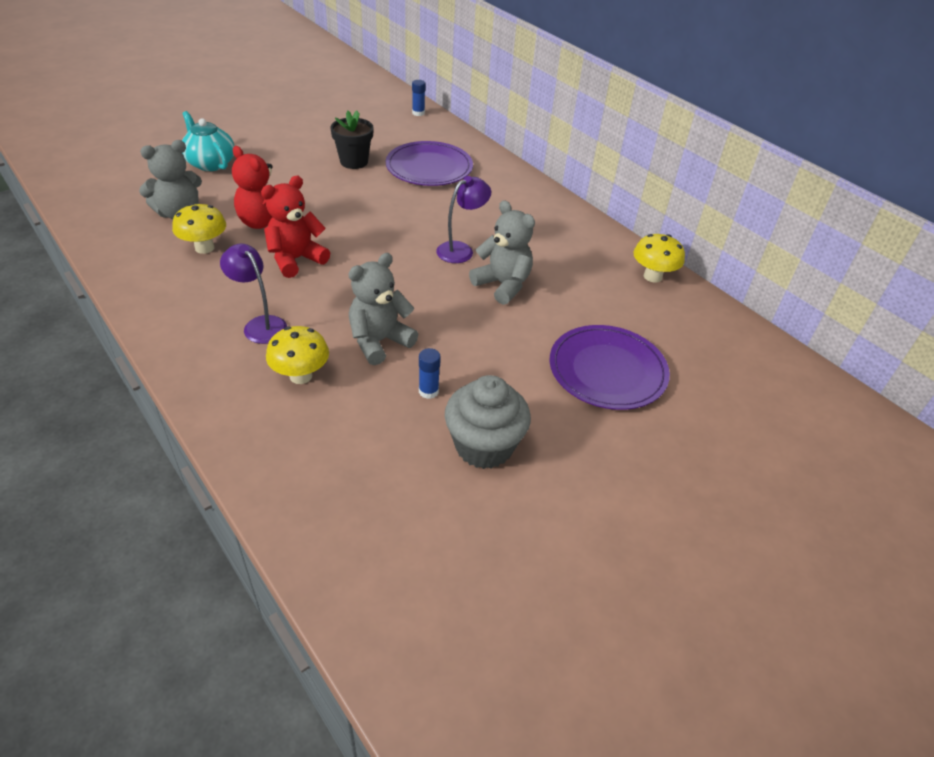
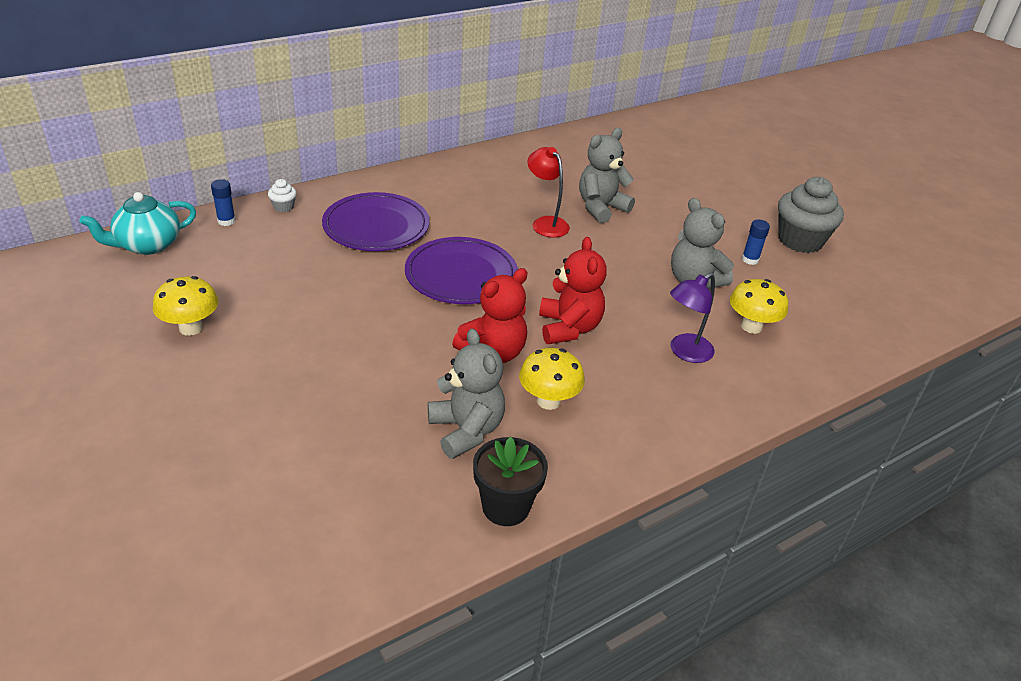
camera: 85 degrees left, 5 degrees down
(210, 163) = (327, 408): turquoise teapot -> turquoise teapot (147, 245)
(296, 259) = (568, 328): red teddy bear -> red teddy bear turned 150 degrees counterclockwise
(354, 162) = (350, 279): black flower pot -> black flower pot (506, 507)
(444, 130) = (283, 207): none -> white cupcake
(461, 250) = (545, 223): purple lamp -> red lamp
(607, 370) = (703, 178): purple plate -> purple plate (461, 275)
(652, 276) = (581, 138): yellow mushroom -> yellow mushroom (191, 328)

